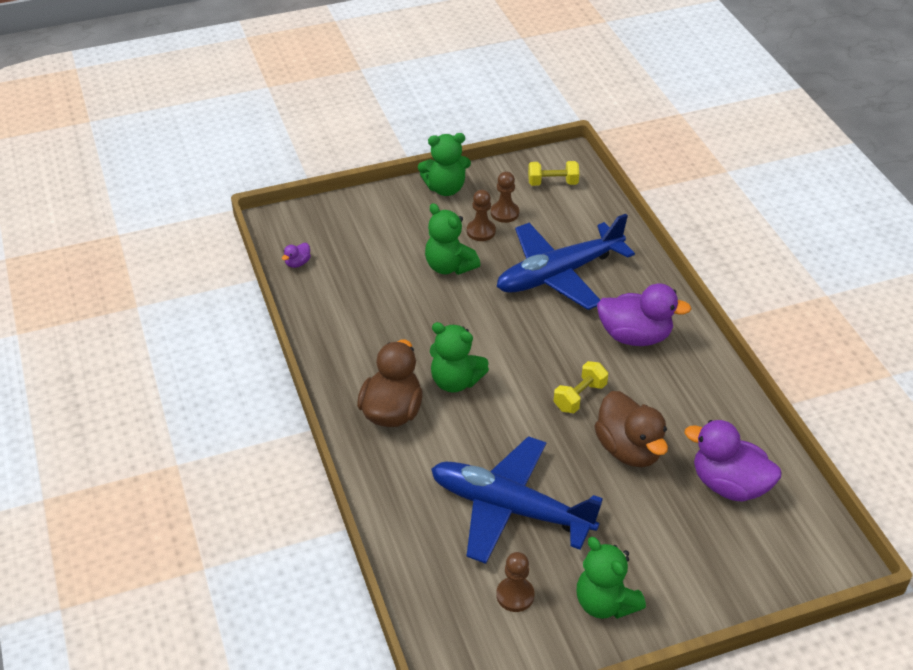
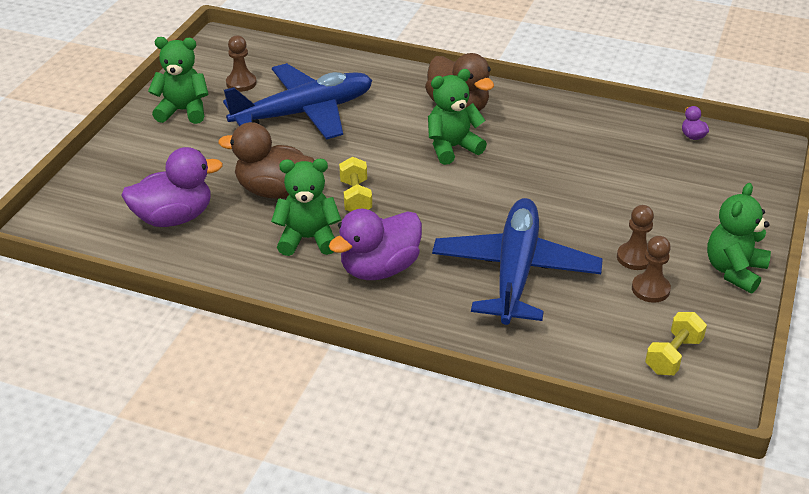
camera: 130 degrees right, 5 degrees down
(449, 266) = (600, 212): green teddy bear -> green teddy bear (308, 239)

